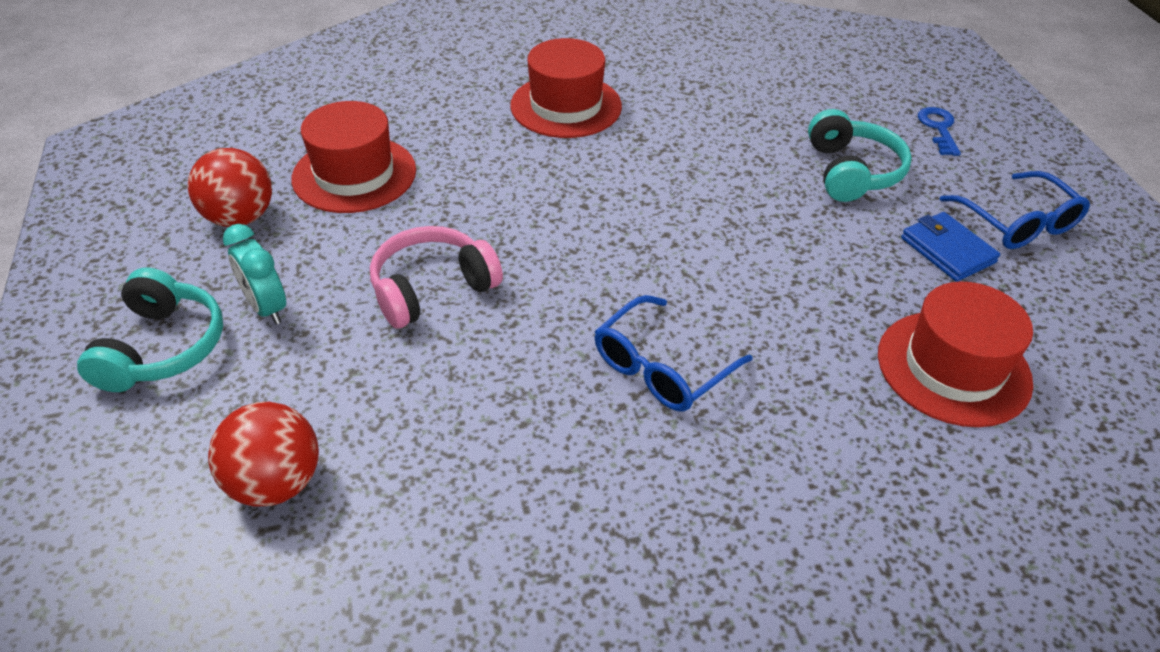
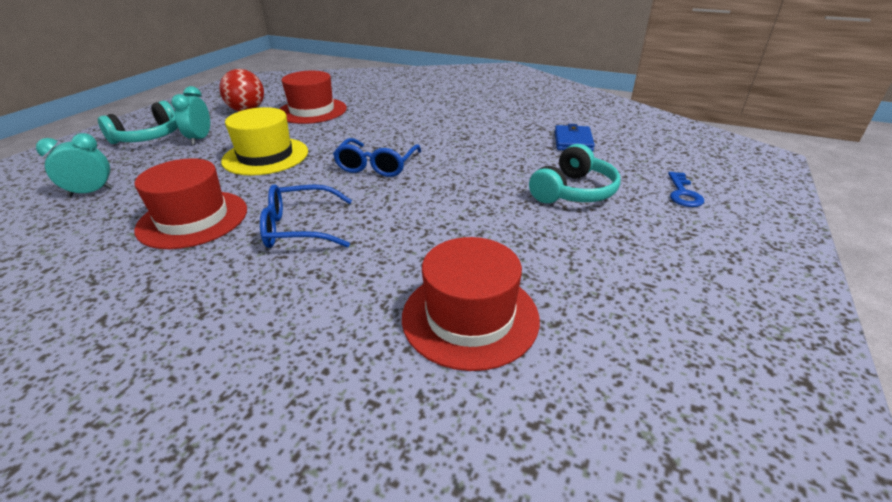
camera: 40 degrees right, 10 degrees down
(276, 483) = (91, 192): red ball -> turquoise clock
(432, 288) = (265, 156): pink headphones -> yellow hat
(566, 106) = (448, 115): red hat -> red hat (193, 219)
(939, 129) = (683, 193): blue key -> blue key turned 150 degrees clockwise
(947, 250) = (579, 254): blue wallet -> blue wallet (573, 141)
(1017, 223) = (669, 264): blue glasses -> blue glasses (377, 166)

